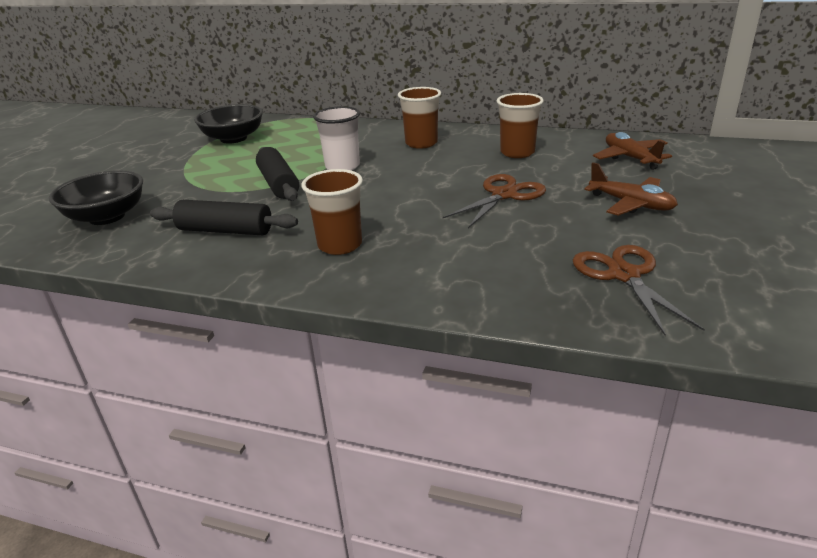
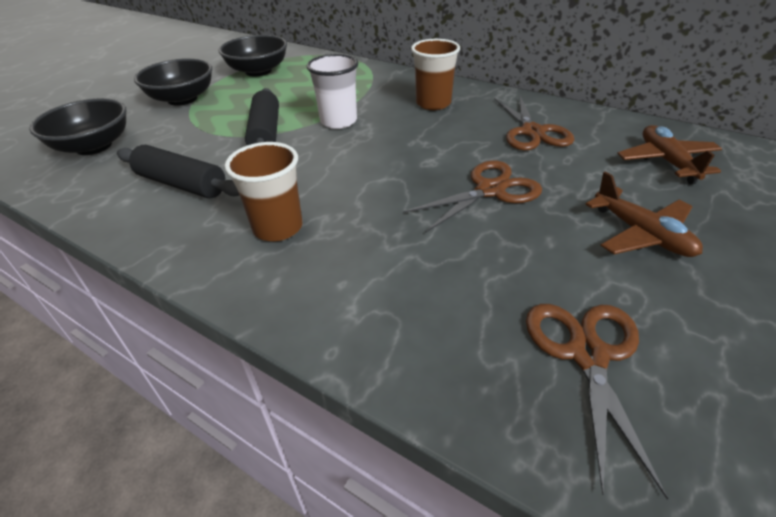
camera: 15 degrees right, 10 degrees up
(170, 169) = (182, 99): none -> black bowl
(517, 152) = (532, 132): brown cup -> brown scissors

